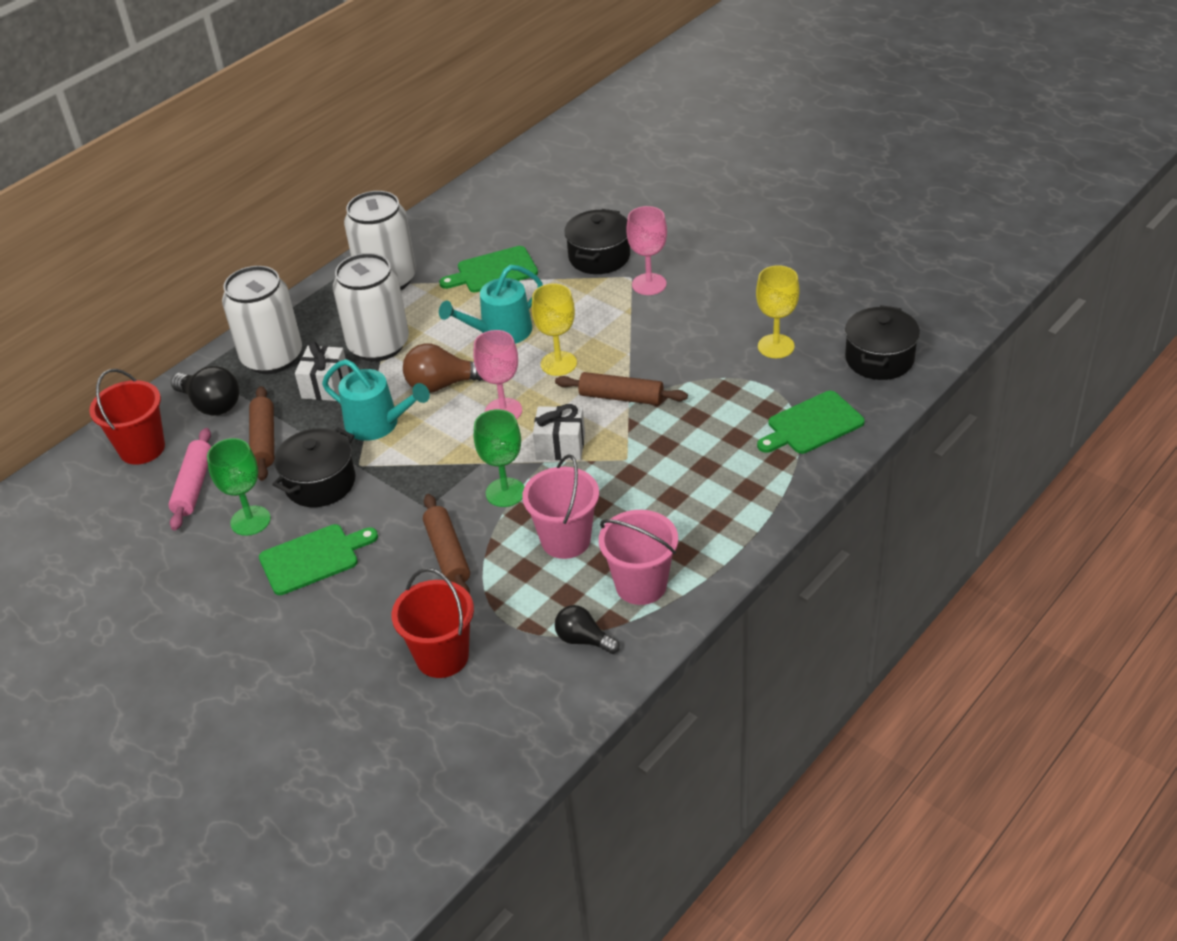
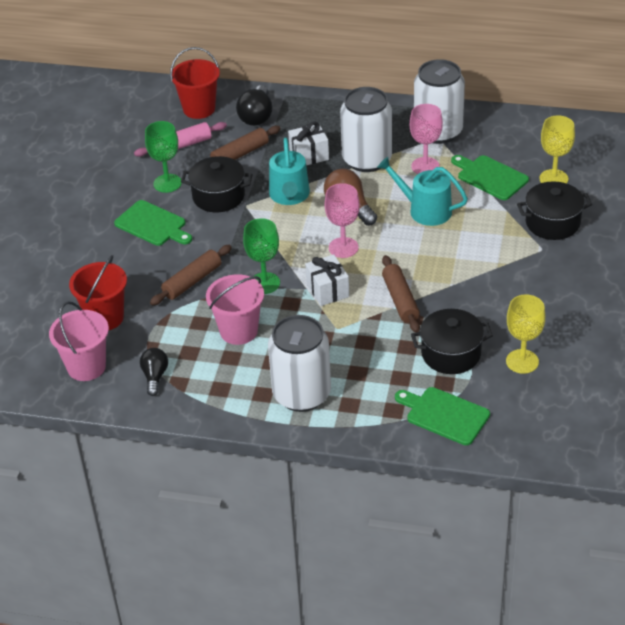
camera: 60 degrees right, 0 degrees up
(272, 357) = (319, 119): white can -> white can (301, 394)
(558, 363) = (413, 253): yellow goblet -> yellow goblet (553, 179)
(641, 585) = (219, 385): pink bucket -> pink bucket (86, 367)
(649, 284) = (541, 262): pink goblet -> pink goblet (425, 166)
(879, 359) = (554, 428): black pot -> black pot (451, 354)

